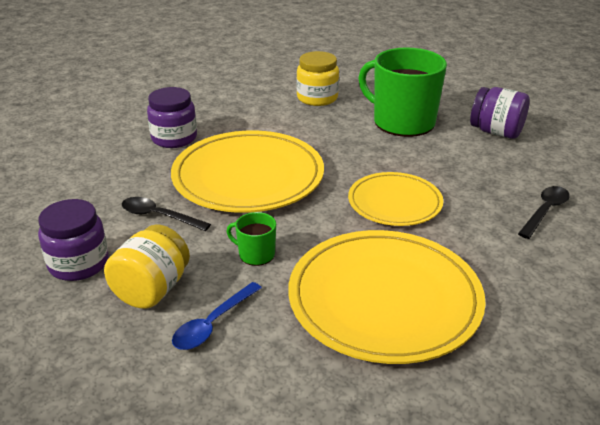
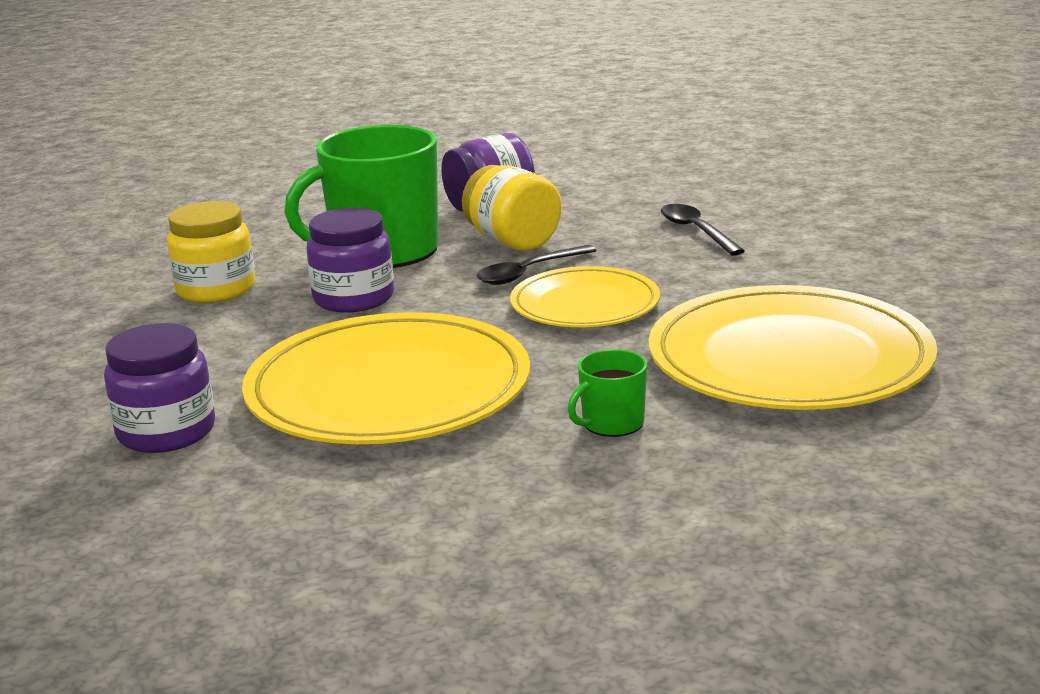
camera: 60 degrees left, 10 degrees down
(79, 264) = (486, 585): purple jar -> purple jar (354, 298)
(152, 290) = (626, 523): yellow jar -> yellow jar (512, 241)
(158, 216) = (417, 486): black spoon -> black spoon (528, 273)
(212, 324) = (751, 486): blue spoon -> none

